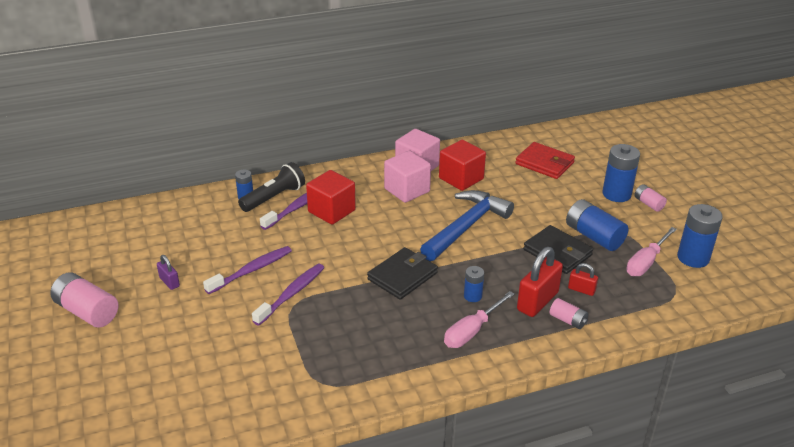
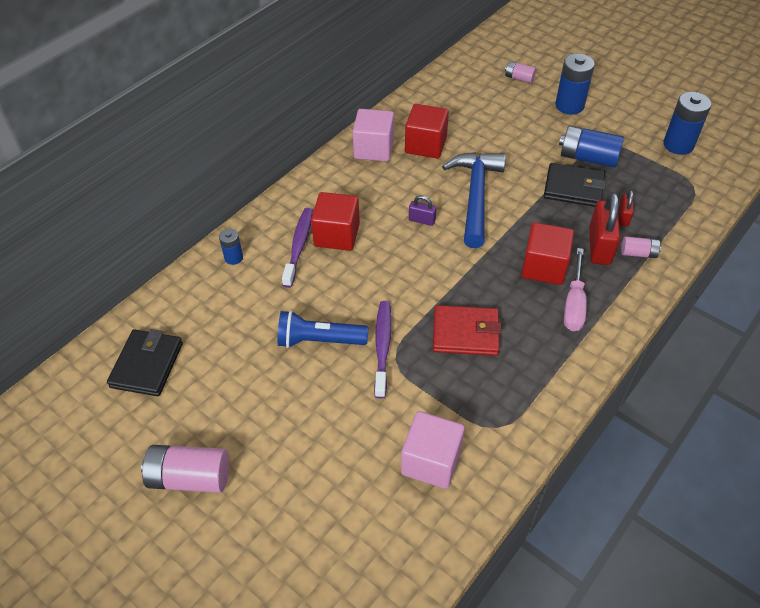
camera: 30 degrees left, 15 degrees up
(169, 282) = (247, 396): purple padlock -> purple padlock (422, 220)
(251, 270) = (319, 340): purple toothbrush -> blue flashlight
(274, 197) = (264, 245): black flashlight -> none
(402, 276) = (466, 276): black wallet -> black wallet (147, 365)
(407, 190) = (387, 179): pink cube -> pink cube (431, 461)
(472, 296) = (544, 267): blue battery -> red cube
(544, 163) = (484, 97): red wallet -> red wallet (465, 333)
(581, 290) = (623, 217): red padlock -> red padlock turned 75 degrees counterclockwise
(646, 262) = (648, 165): pink screwdriver -> none
(648, 204) = (602, 105): pink battery -> pink battery (519, 78)

